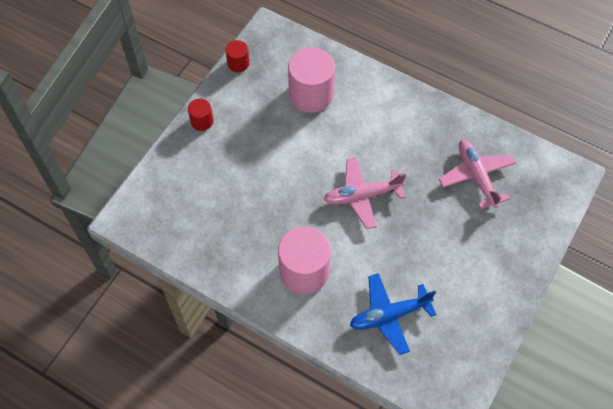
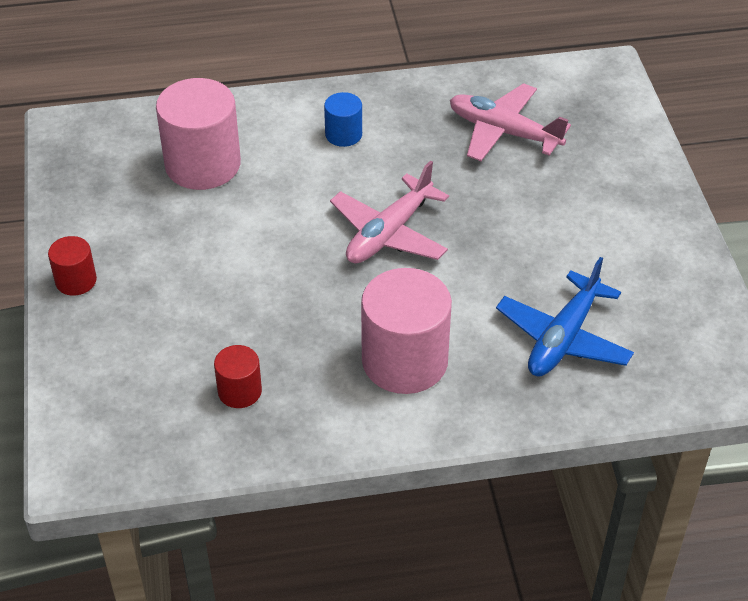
camera: 40 degrees left, 15 degrees down
(238, 63) = (61, 186): red cylinder -> red cylinder (239, 391)
(393, 122) = (343, 134): none -> blue cylinder

